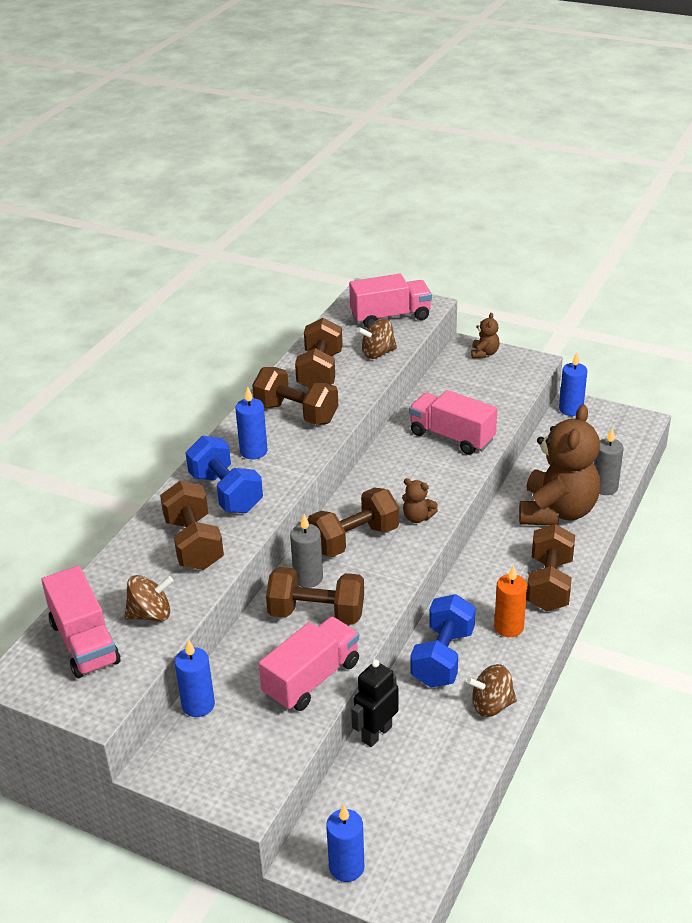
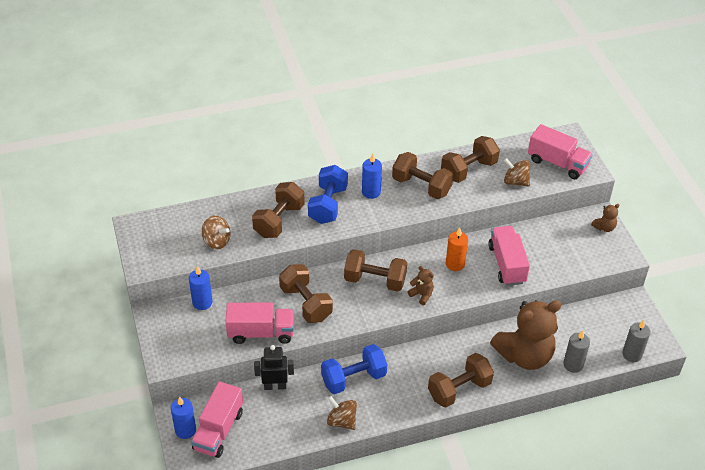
camera: 45 degrees right, 10 degrees up
(84, 642) = (176, 232): pink truck -> pink truck (218, 430)
(296, 413) = (421, 186): brown dumbbell -> brown dumbbell turned 45 degrees counterclockwise
(308, 578) = (326, 282): grey candle -> grey candle (632, 354)
(417, 517) = (421, 295): brown teddy bear -> brown teddy bear turned 150 degrees clockwise
(508, 627) = (406, 392): orange candle -> orange candle (455, 264)
(571, 409) = (628, 303): blue candle -> none

